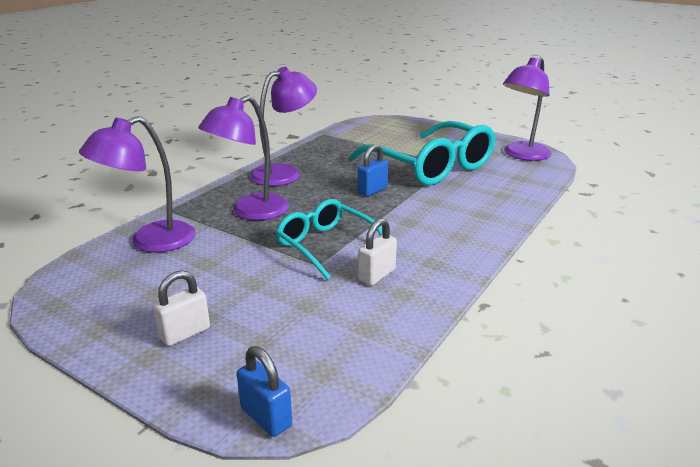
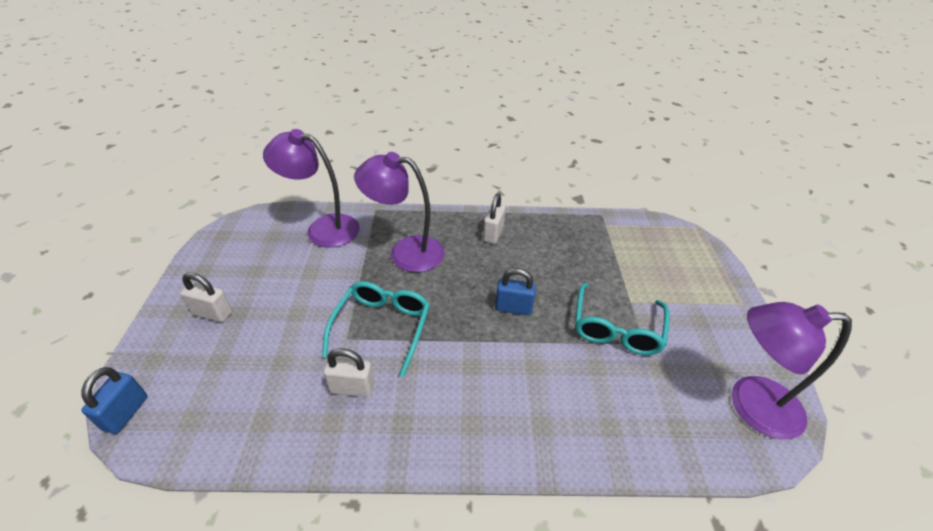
camera: 55 degrees right, 15 degrees up
(284, 173) = (493, 234): purple lamp -> white padlock
(431, 166) = (616, 328): turquoise glasses -> turquoise glasses, size x0.60

